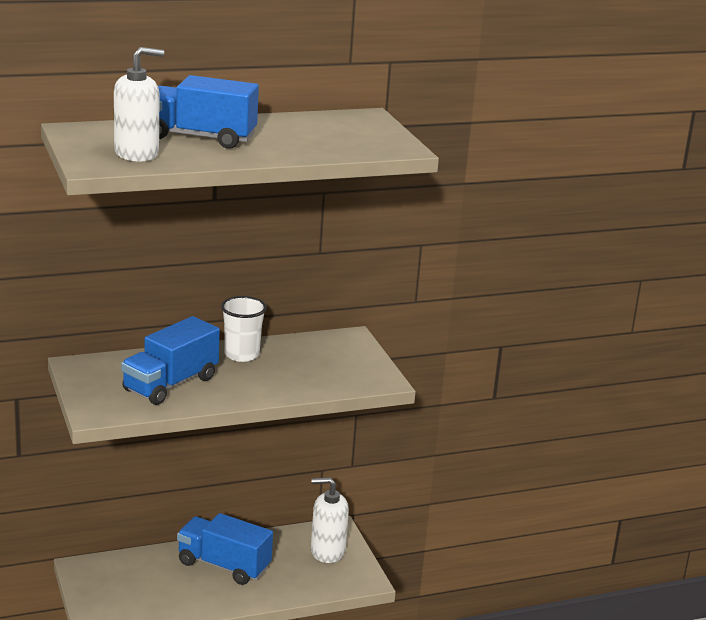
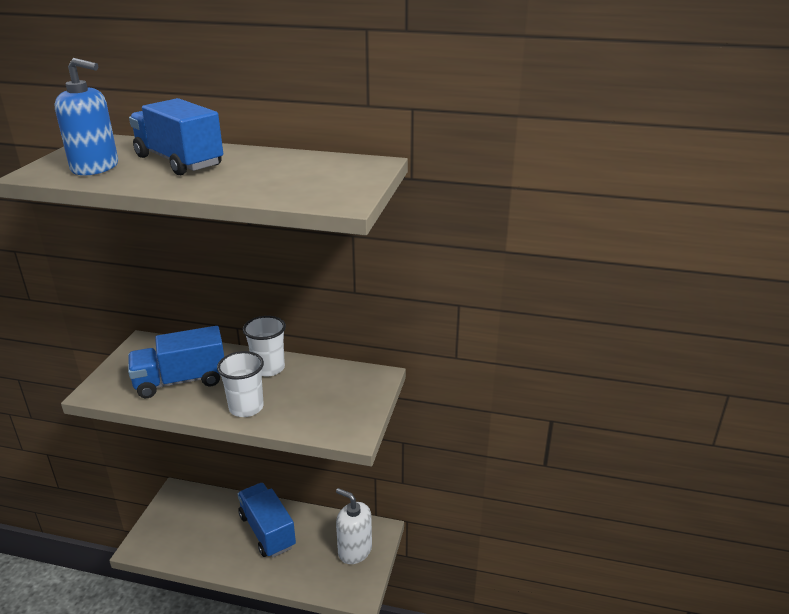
camera: 35 degrees right, 5 degrees up
(137, 153) = (95, 167): white soap dispenser -> blue soap dispenser
(265, 387) = (246, 407): none -> white cup

